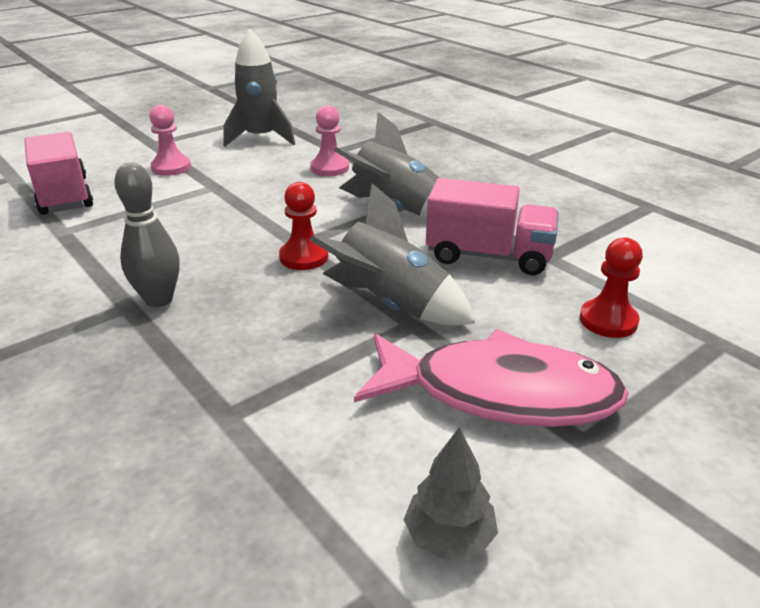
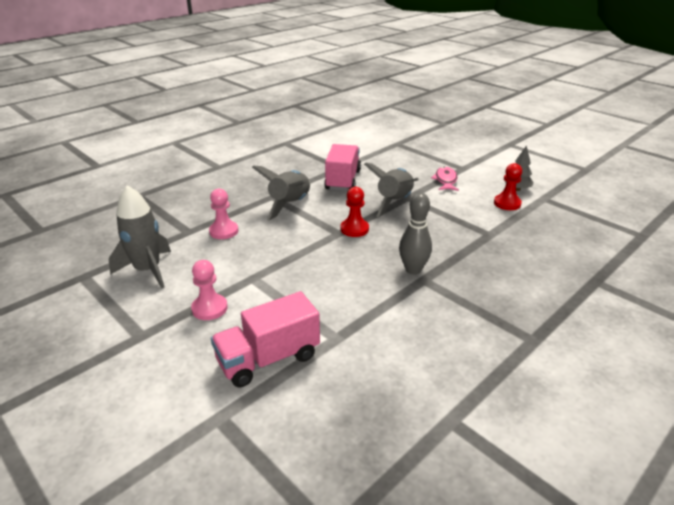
camera: 95 degrees left, 0 degrees up
(500, 393) = (445, 180): pink fish -> pink fish, size x0.50
(608, 320) = (390, 159): red pawn -> red pawn (507, 203)

